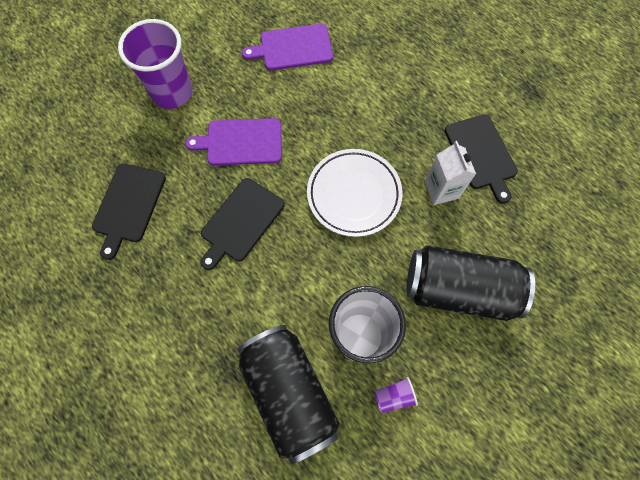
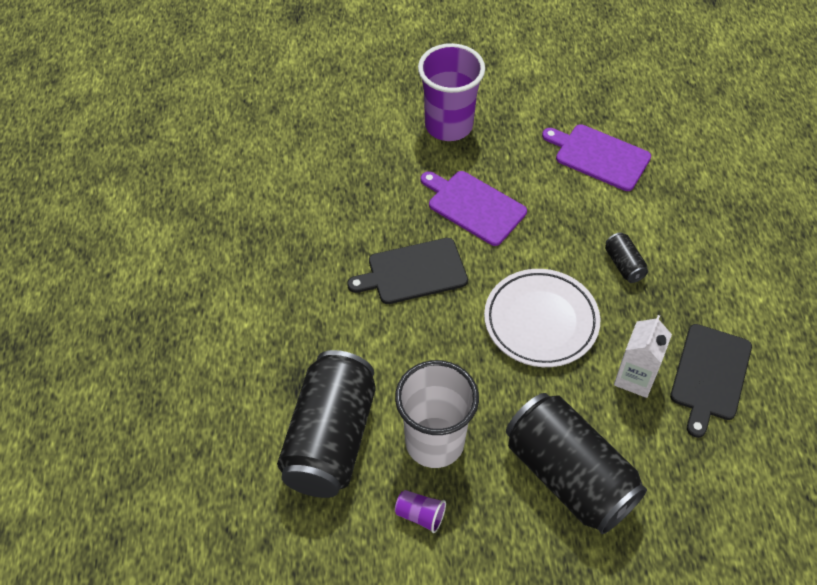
camera: 40 degrees right, 15 degrees down
(128, 206) = (329, 193): black cutting board -> none
(371, 115) = (624, 264): none -> black can

